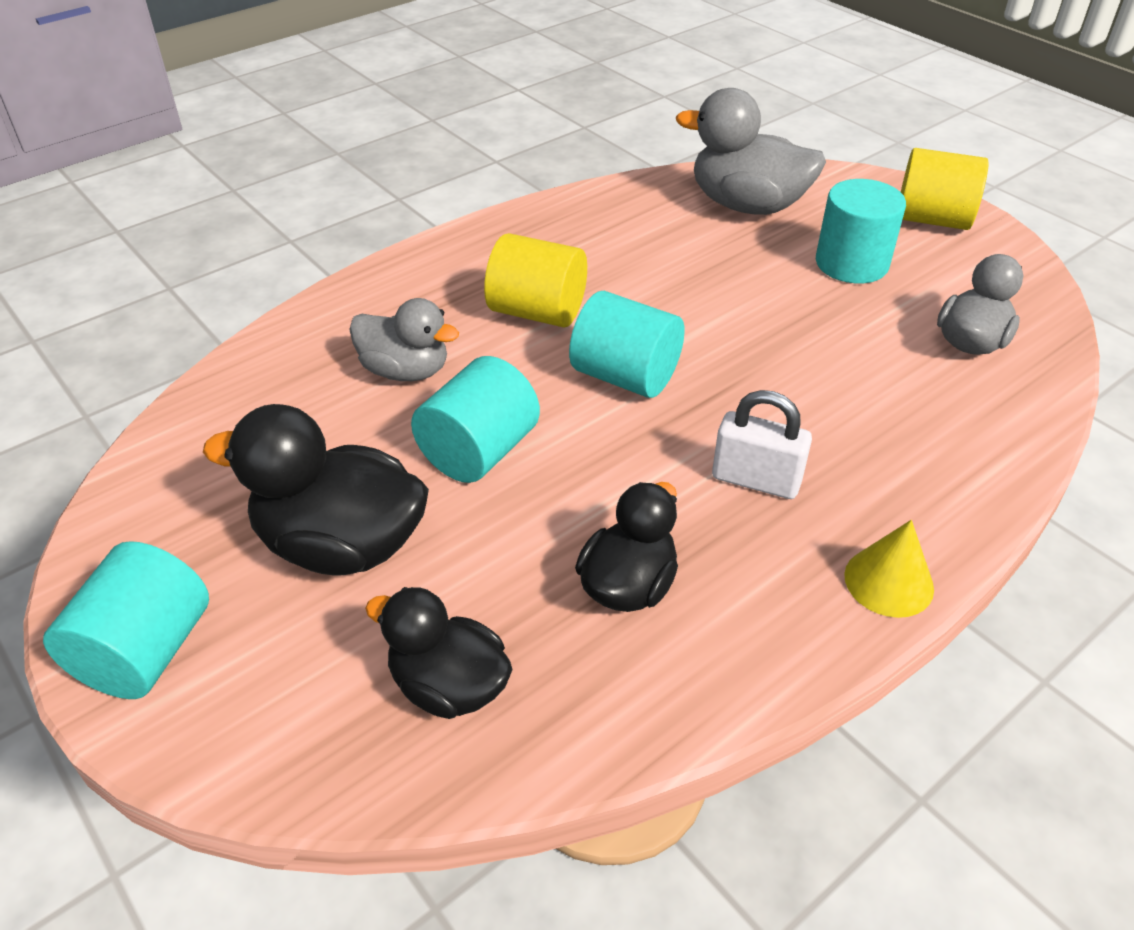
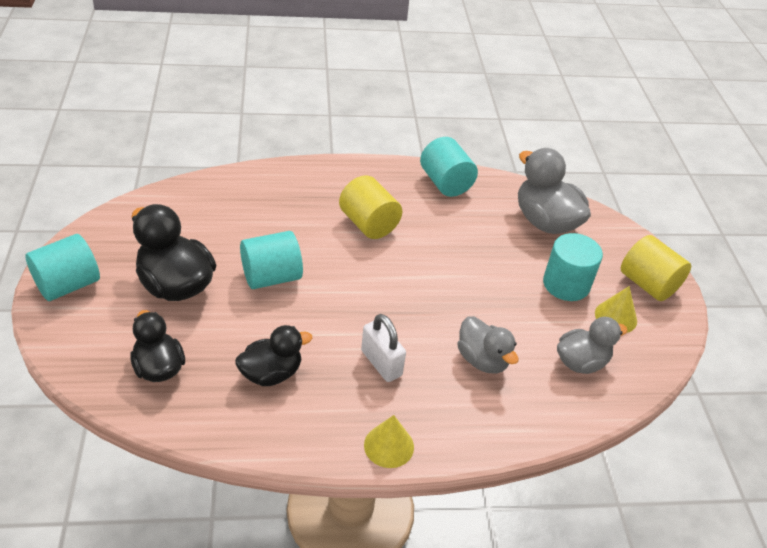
camera: 30 degrees right, 0 degrees up
(405, 371) = (279, 221): grey duck -> grey duck (482, 360)
(625, 376) = (375, 279): turquoise cylinder -> turquoise cylinder (445, 183)
(944, 272) = (616, 317): none -> yellow cone

